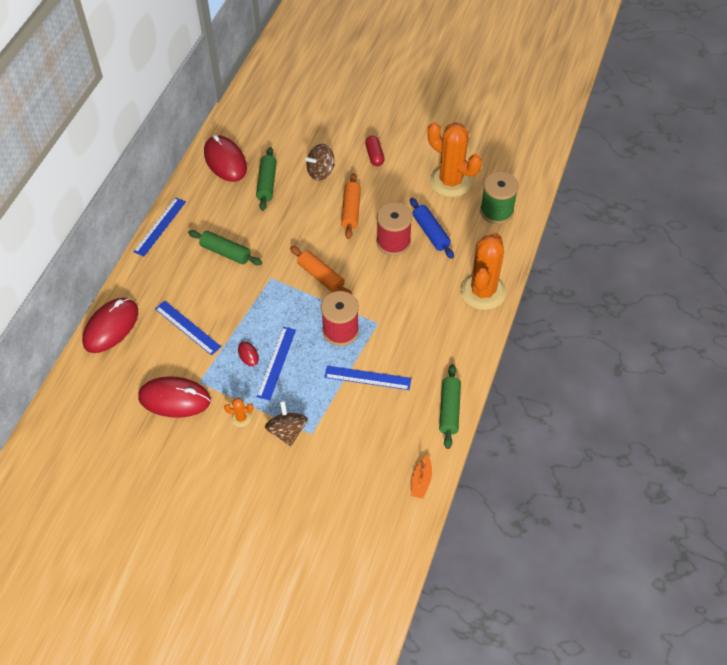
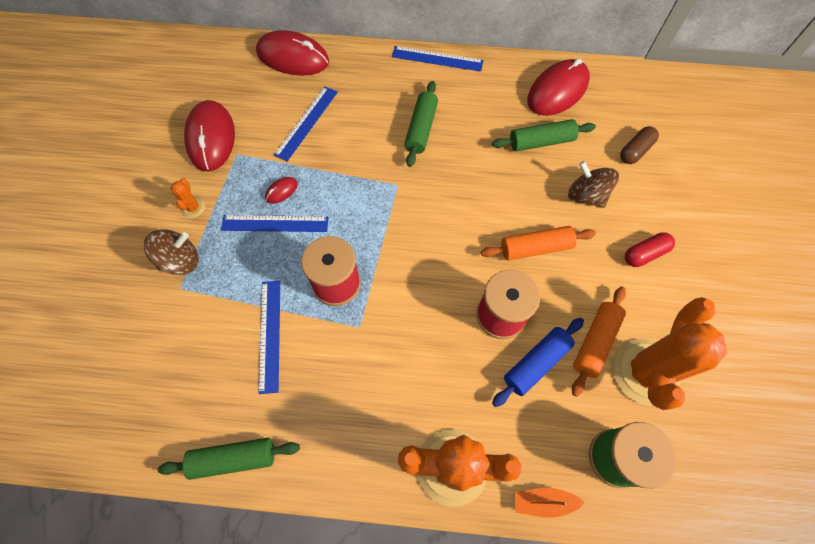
camera: 75 degrees right, 10 degrees up
(295, 134) = (635, 151): none -> brown capsule
(321, 276) = (416, 239): orange rolling pin -> orange rolling pin (595, 342)
(421, 481) = (118, 443): orange boat -> orange boat (543, 502)

